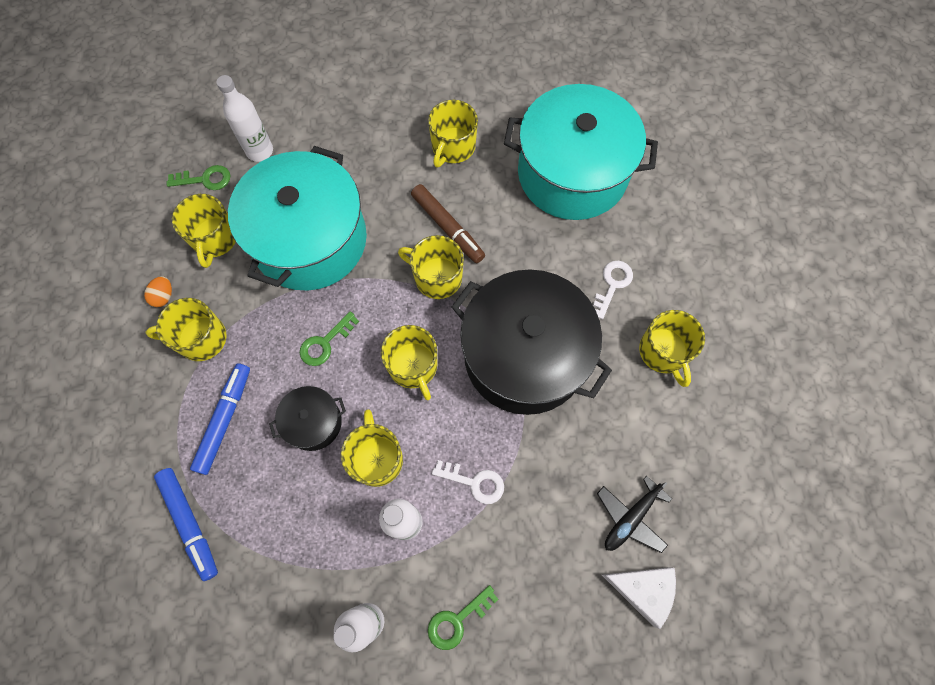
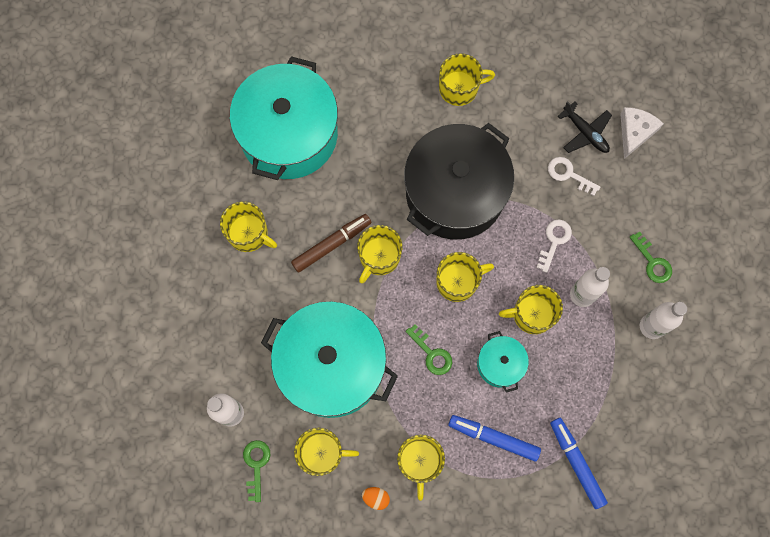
camera: 85 degrees left, 5 degrees up
(190, 523) = (576, 463): blue marker -> blue marker turned 90 degrees counterclockwise
(313, 423) = (500, 364): black pot -> turquoise pot
(612, 285) = (398, 117): white key -> white key (568, 174)

